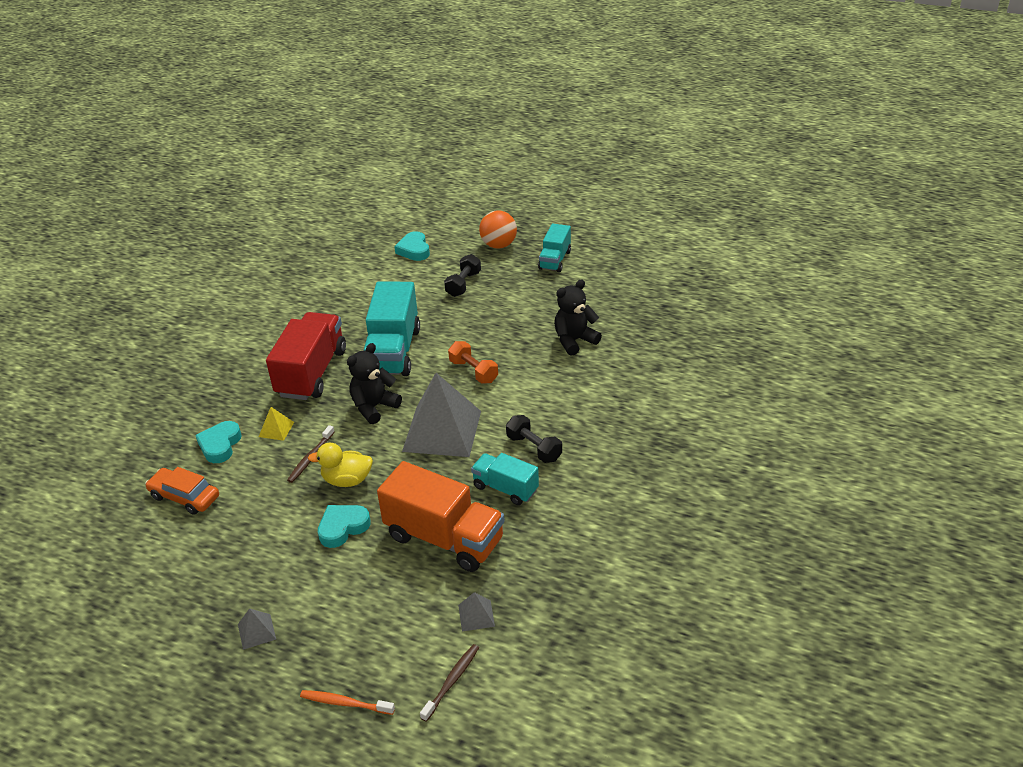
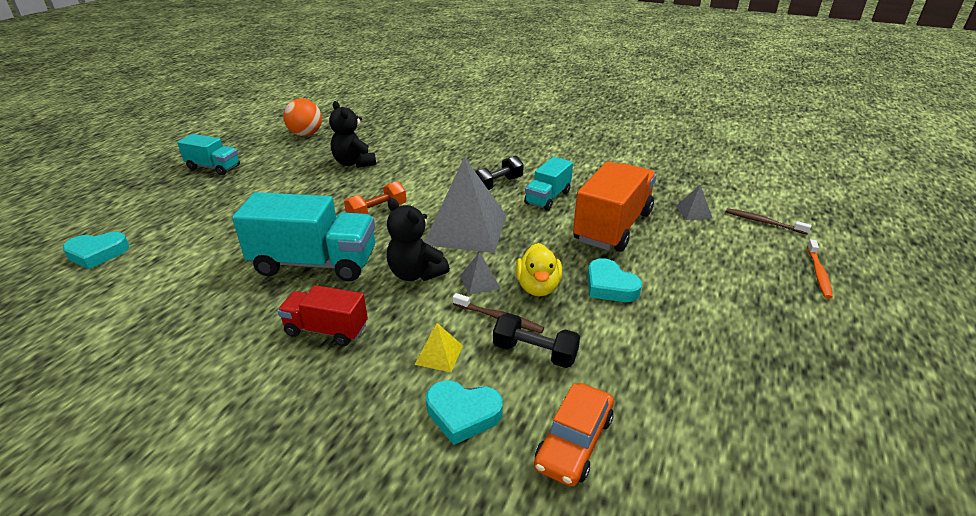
camera: 90 degrees left, 5 degrees down
(256, 631) = (772, 337): grey pyramid -> grey pyramid (480, 281)
(312, 373) = (326, 330): red truck -> red truck, size x0.57
(463, 284) = (211, 218): black dumbbell -> black dumbbell (535, 353)
(498, 245) = (151, 196): orange ball -> orange ball (306, 134)

